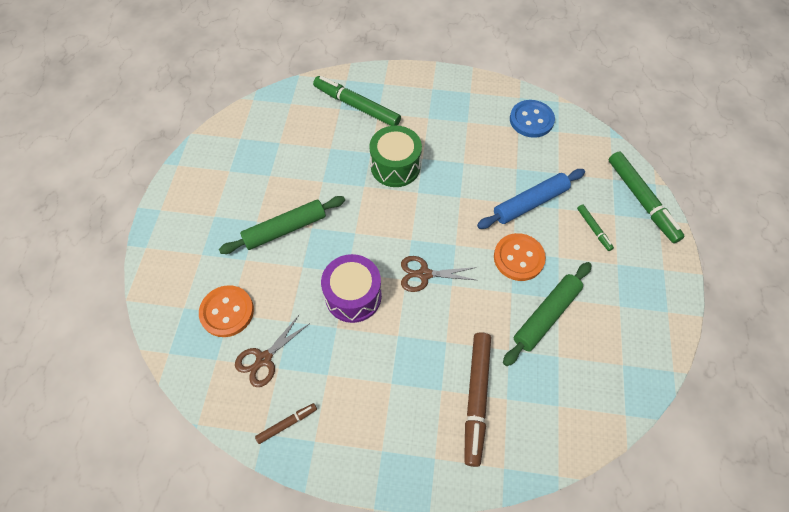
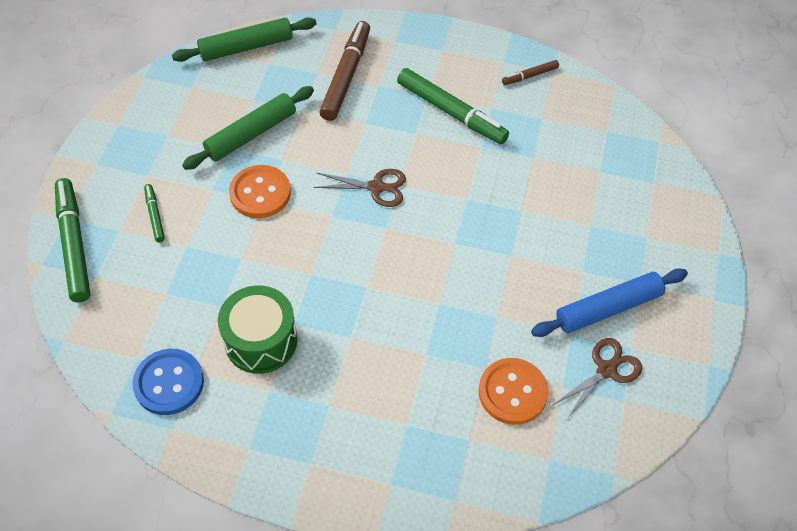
camera: 175 degrees left, 5 degrees down
(227, 312) = (603, 173): orange button -> orange button (512, 392)
(264, 359) = (557, 127): brown scissors -> brown scissors (606, 370)
(285, 229) = (544, 256): green rolling pin -> green rolling pin (246, 47)
(353, 296) = (461, 174): purple drum -> none
(356, 106) = (440, 441): green marker -> green marker (451, 112)
(395, 166) = (392, 328): green drum -> green drum (261, 340)
(530, 203) = (221, 256): blue rolling pin -> blue rolling pin (608, 308)

